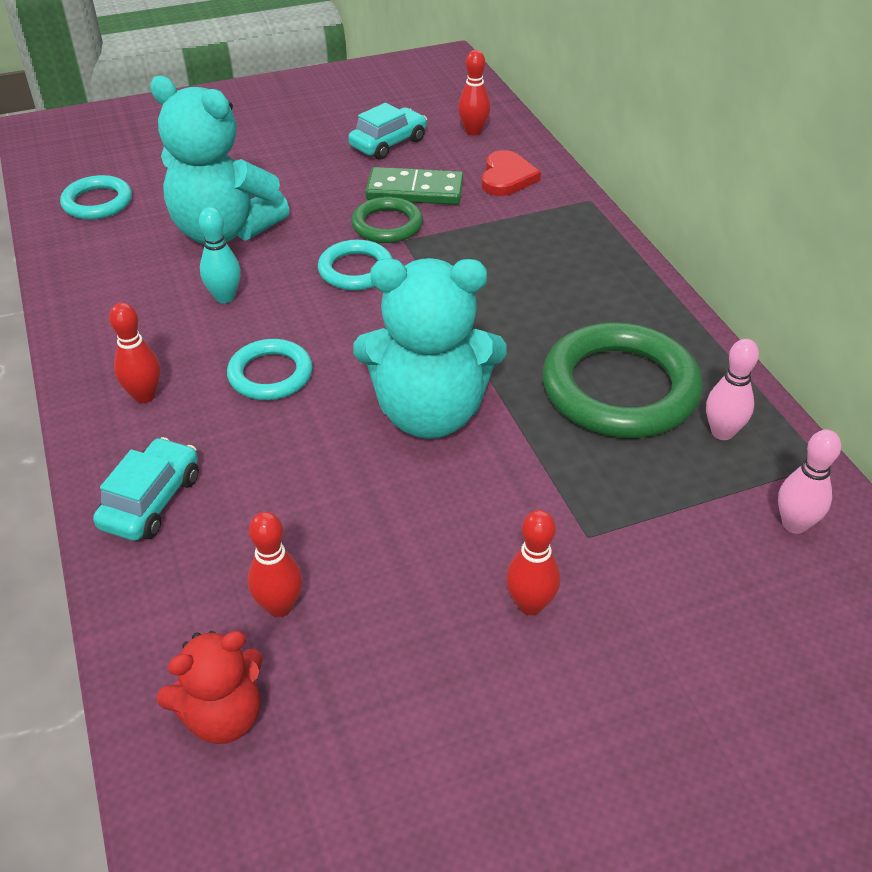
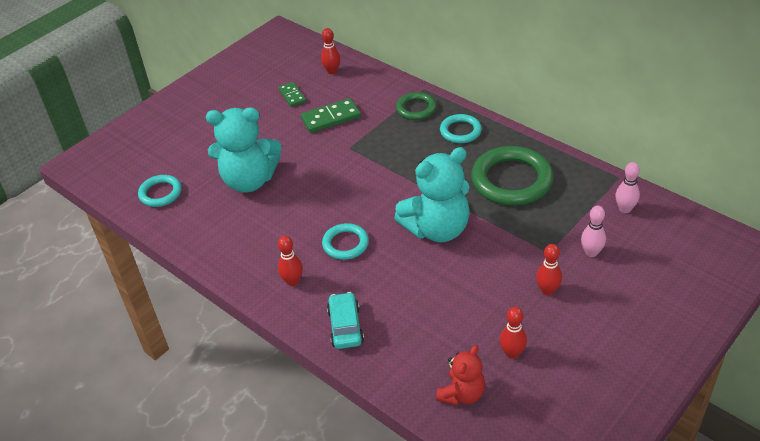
camera: 25 degrees left, 0 degrees up
(225, 297) = (285, 215): turquoise bowling pin -> none
(279, 606) = (446, 342): red bowling pin -> red bowling pin (512, 353)
(356, 270) = (339, 173): turquoise ring -> turquoise ring (460, 131)
(387, 225) = (333, 143): green ring -> green ring (416, 108)
(388, 143) = (292, 95): turquoise car -> green domino
(507, 177) = (372, 92): red heart -> none
(722, 432) = (569, 181): pink bowling pin -> pink bowling pin (591, 252)

